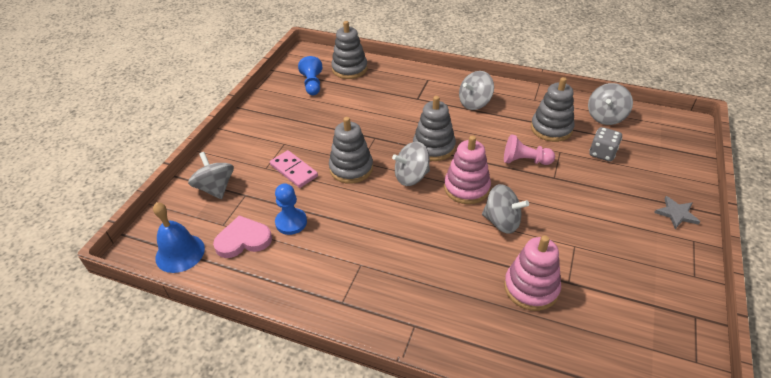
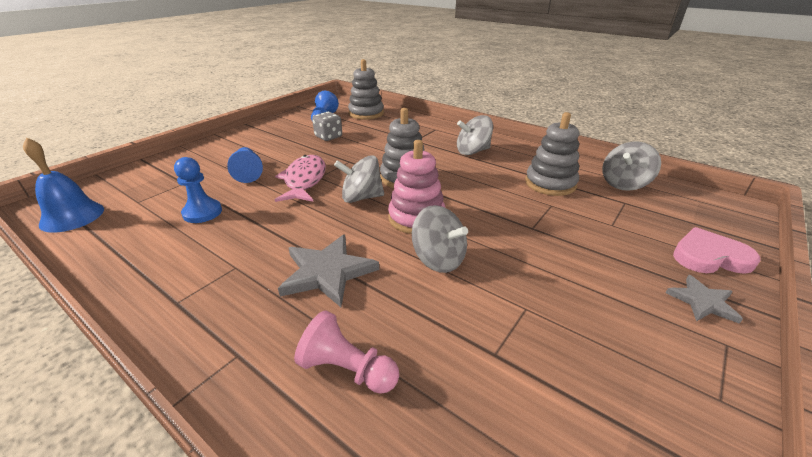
camera: 15 degrees right, 10 degrees down
(215, 188) = (164, 173): grey spinning top -> none
(243, 240) = (141, 218): pink heart -> pink heart (709, 256)
(294, 170) = (248, 172): pink domino -> blue pawn
(351, 168) = (304, 180): grey stacking toy -> pink fish
(431, 252) = (327, 272): none -> grey star
(525, 161) = (502, 206): pink pawn -> pink pawn (347, 369)
(531, 288) = (433, 347): pink stacking toy -> none
(602, 153) = (607, 215): grey dice -> grey dice (328, 137)

